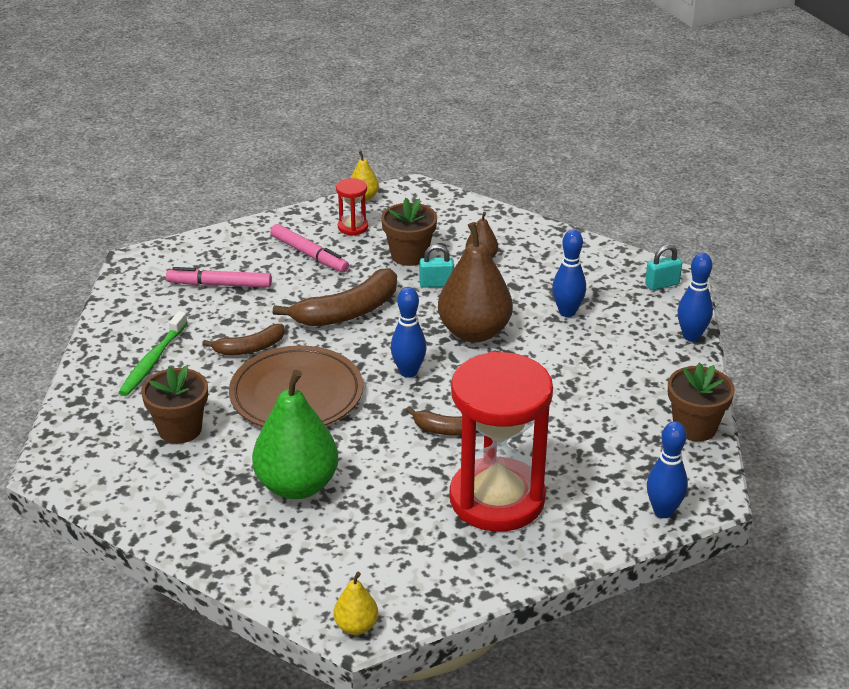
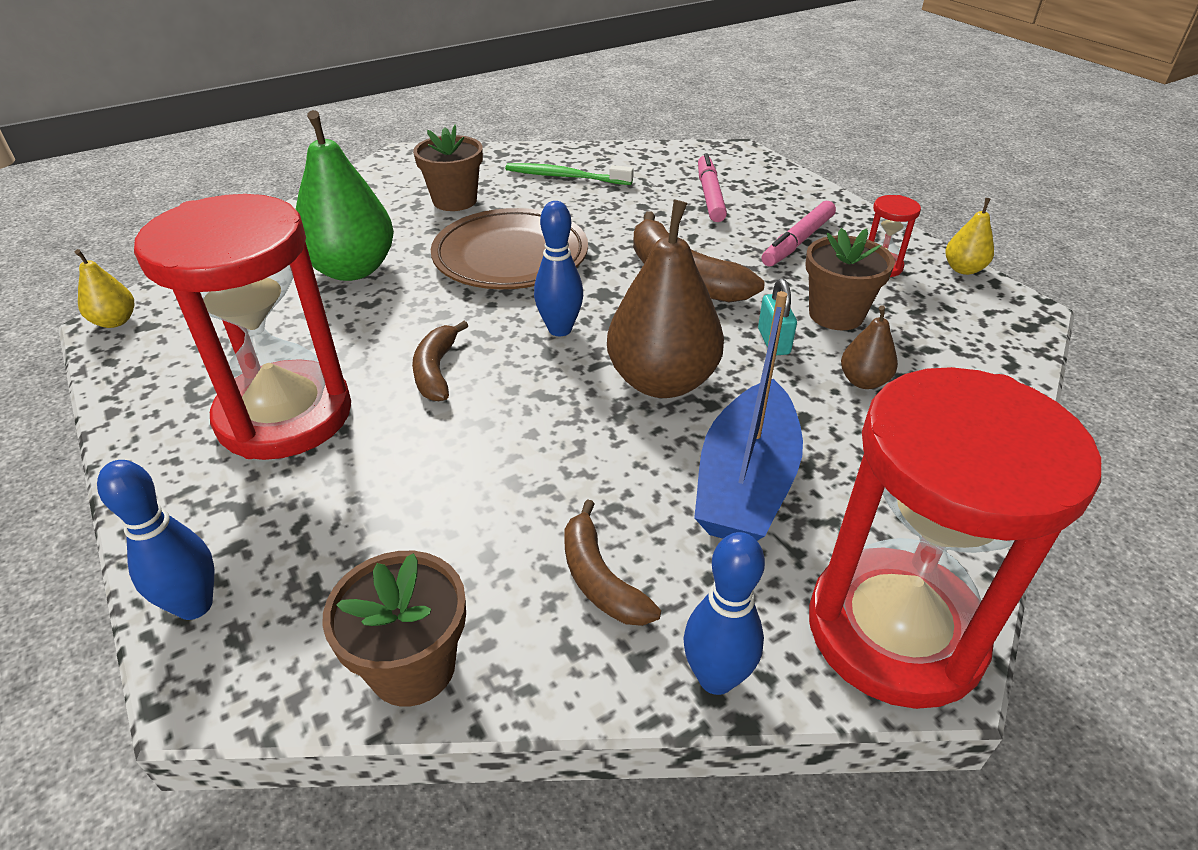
camera: 85 degrees right, 5 degrees up
(249, 348) = (594, 222): brown banana -> brown banana (600, 578)
(567, 312) = (745, 483): blue bowling pin -> blue boat
(662, 284) = (894, 631): turquoise padlock -> red hourglass

